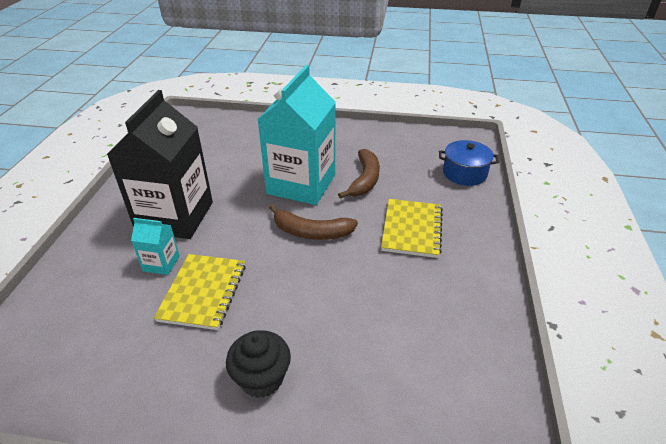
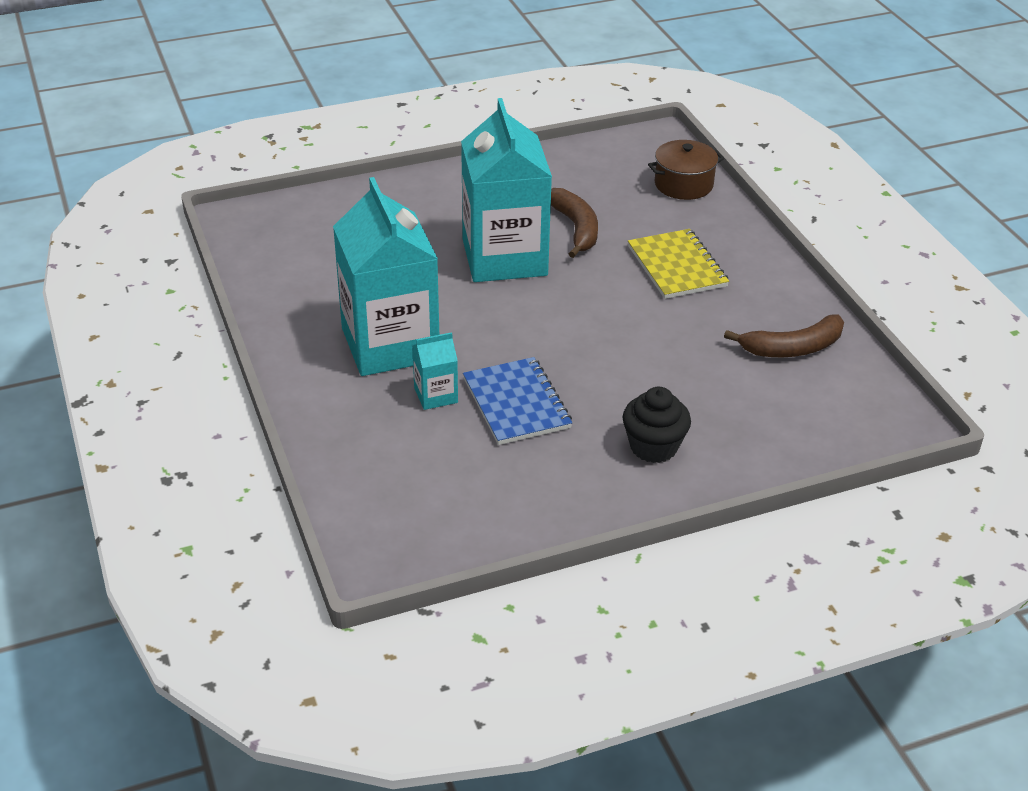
camera: 30 degrees left, 0 degrees up
(175, 216) = (390, 344): black carton -> turquoise carton
(203, 292) = (516, 403): yellow notebook -> blue notebook
(311, 232) = (571, 306): brown banana -> brown banana (792, 348)
(464, 173) = (683, 184): blue pot -> brown pot

